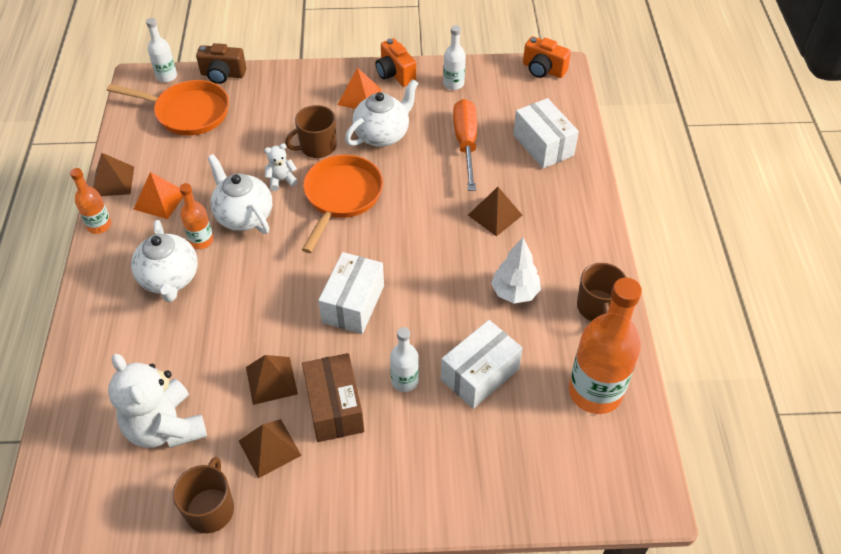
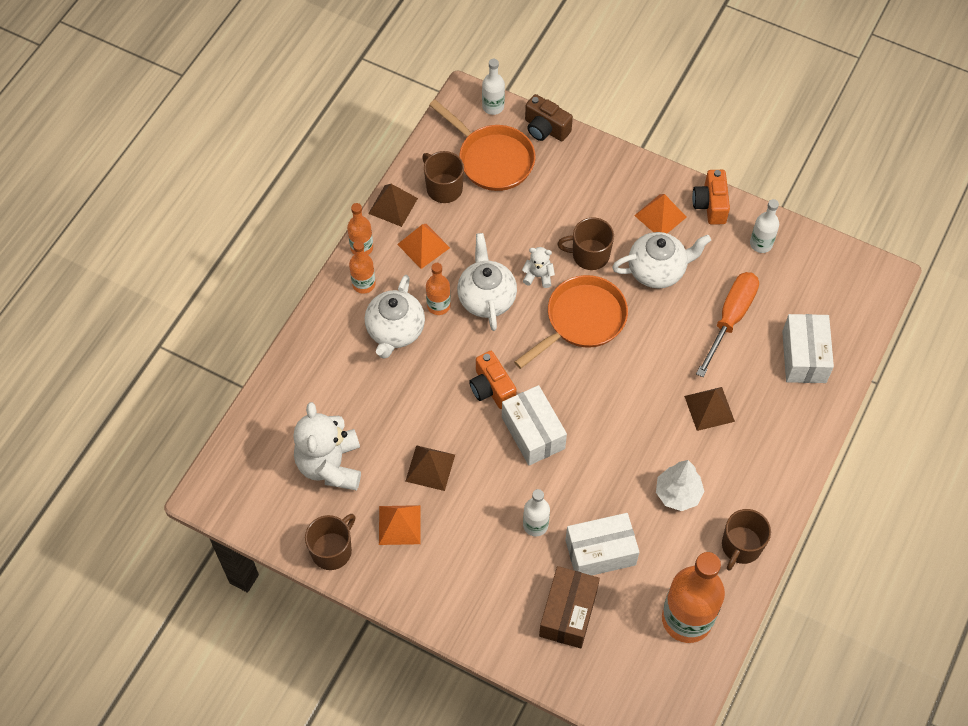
camera: 30 degrees right, 10 degrees up
(117, 254) = (363, 284): none -> orange bottle
(154, 150) = (443, 188): none -> brown mug
(270, 448) = (399, 525): brown pyramid -> orange pyramid
(334, 407) = (467, 518): brown box -> brown box (568, 613)
(353, 304) = (533, 433): white box -> white box turned 75 degrees counterclockwise
(543, 70) = (862, 269): orange camera -> orange camera (491, 388)

